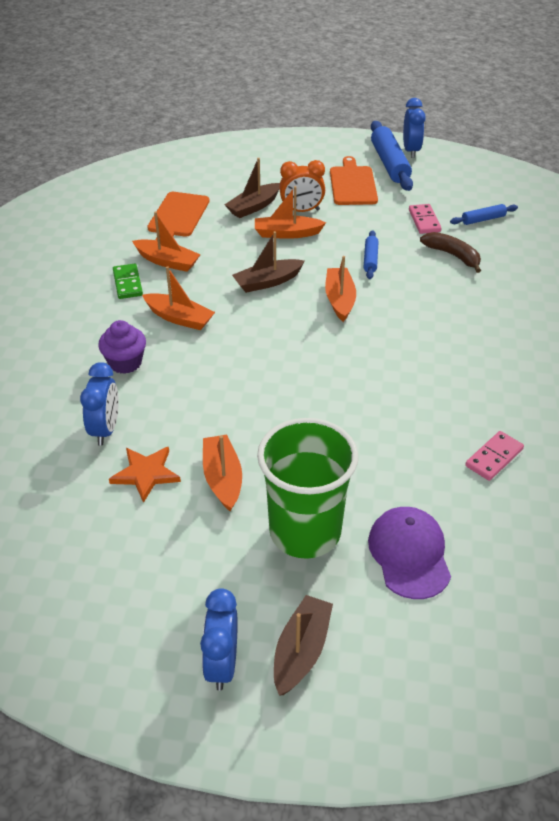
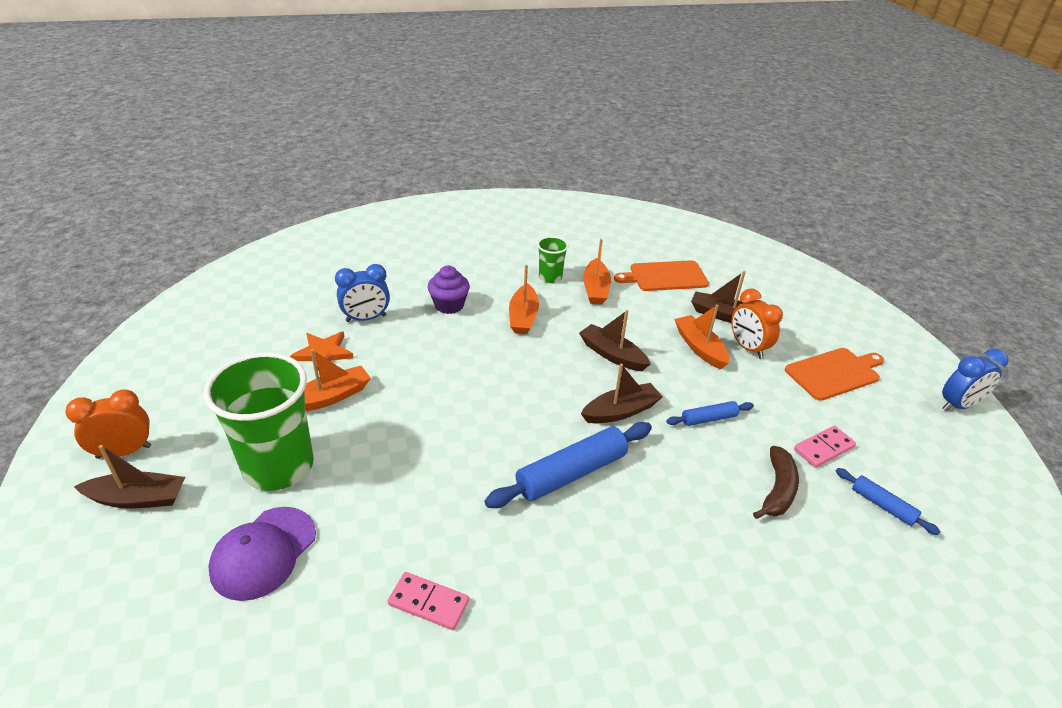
camera: 65 degrees right, 5 degrees down
(127, 283) = (550, 277): green domino -> green cup
(222, 664) = (124, 452): blue clock -> orange clock
(339, 300) = (621, 411): orange boat -> brown boat
(389, 163) = (909, 393): blue rolling pin -> blue rolling pin (571, 473)
(409, 554) = (263, 552): purple cap -> purple cap turned 150 degrees clockwise

